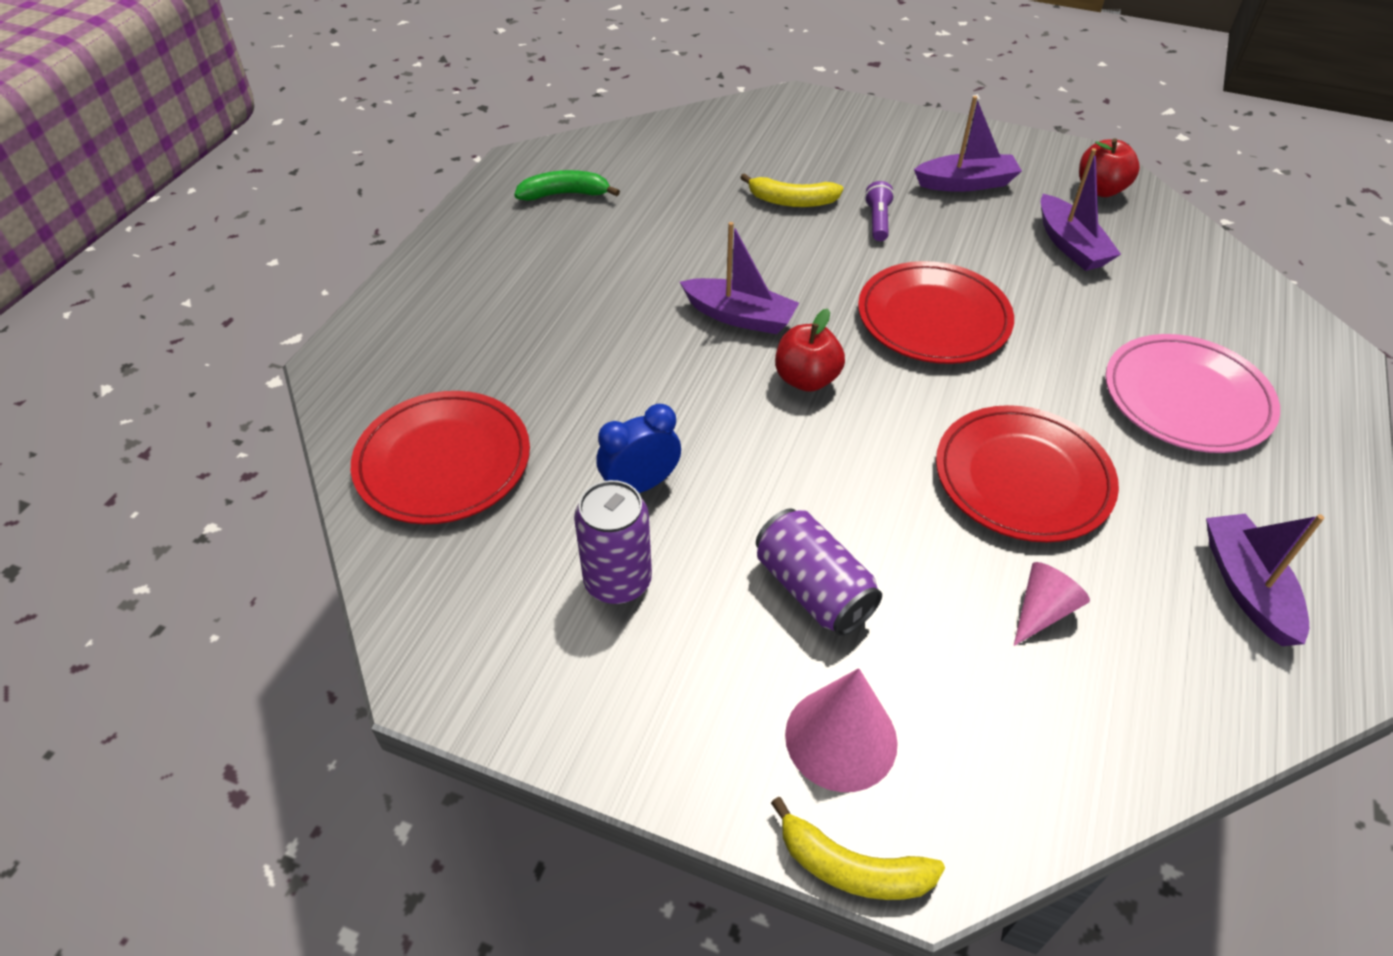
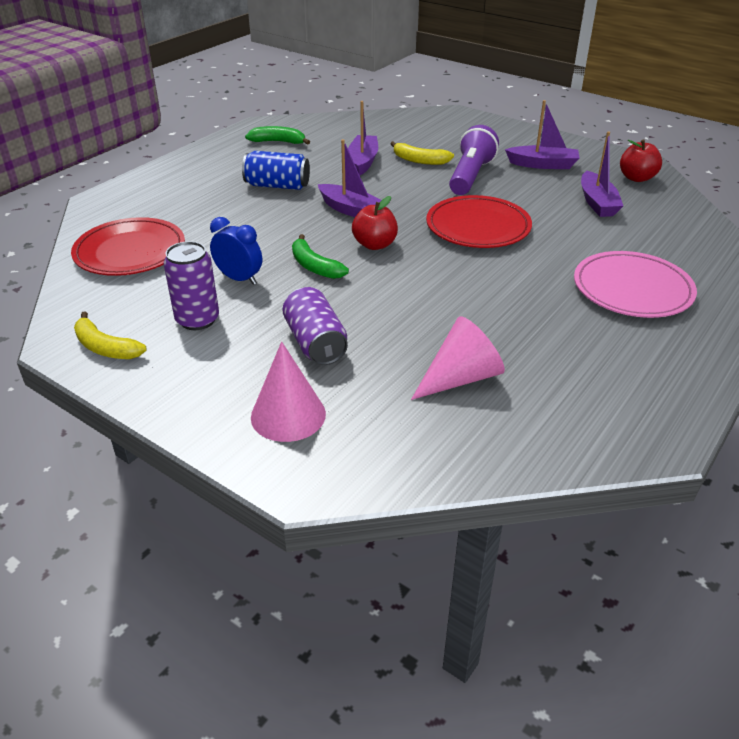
camera: 15 degrees right, 10 degrees down
(607, 285) = (277, 186): none -> blue can
(640, 485) = (239, 279): blue clock -> blue clock turned 45 degrees clockwise
(740, 438) = (314, 266): none -> green banana
(852, 867) = (256, 476): yellow banana -> yellow banana (105, 347)
(878, 221) = (470, 176): purple flashlight -> purple flashlight, size x2.00
(1022, 478) = (489, 312): red plate -> none
(1042, 611) = (461, 378): pink cone -> pink cone, size x1.59
(1247, 588) = (615, 390): purple boat -> purple boat (363, 161)

